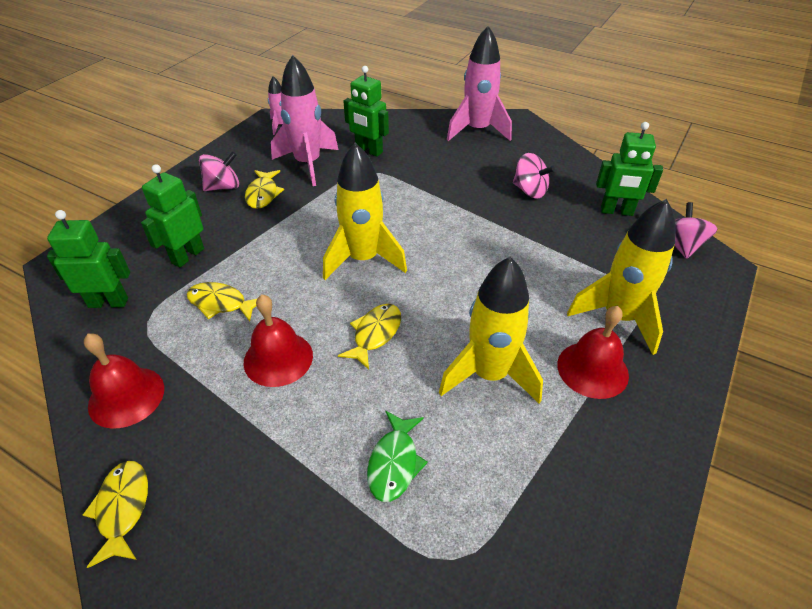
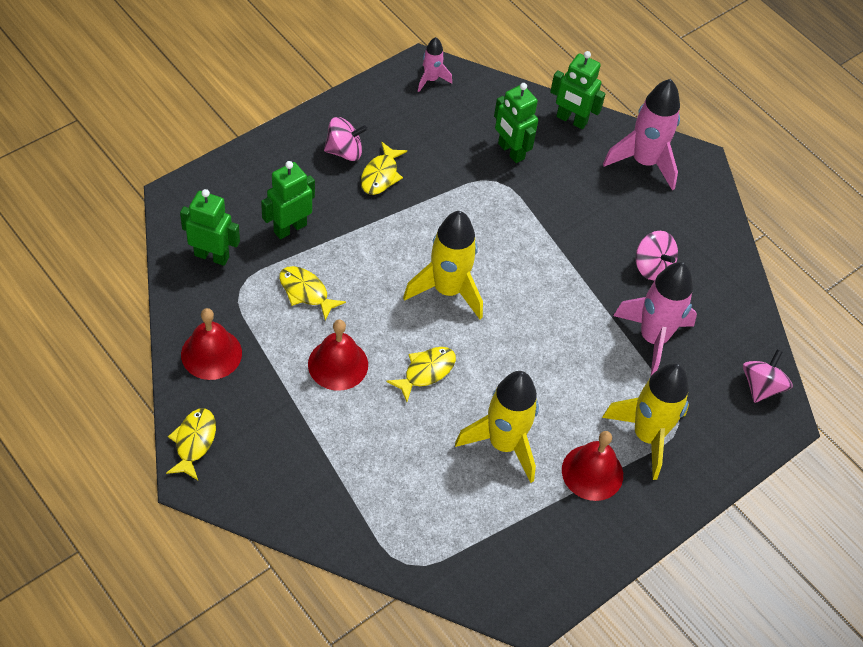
camera: 15 degrees right, 10 degrees up
(308, 164) = (439, 148): pink rocket -> pink rocket (653, 338)
(394, 463) = (395, 484): green fish -> none
(616, 211) = (725, 324): green robot -> green robot (571, 120)

